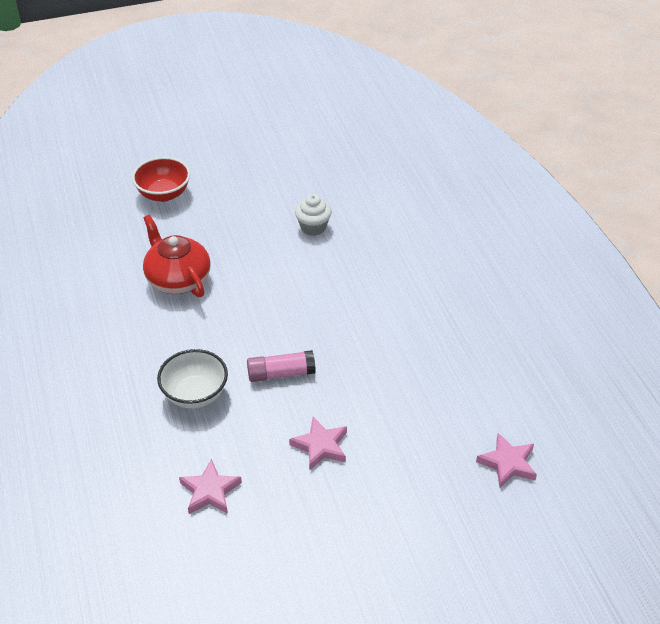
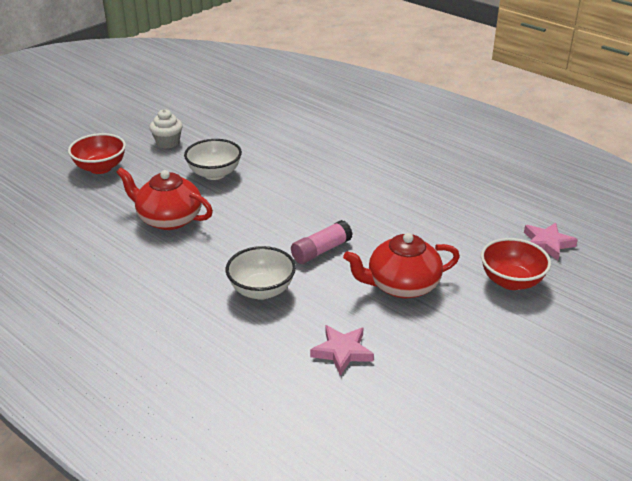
camera: 30 degrees left, 10 degrees down
(257, 240) = (214, 174): none -> white bowl
(313, 227) = (253, 152): white cupcake -> white cupcake (168, 143)
(320, 446) = (402, 285): pink star -> red teapot
(429, 490) = (511, 281): none -> red bowl

